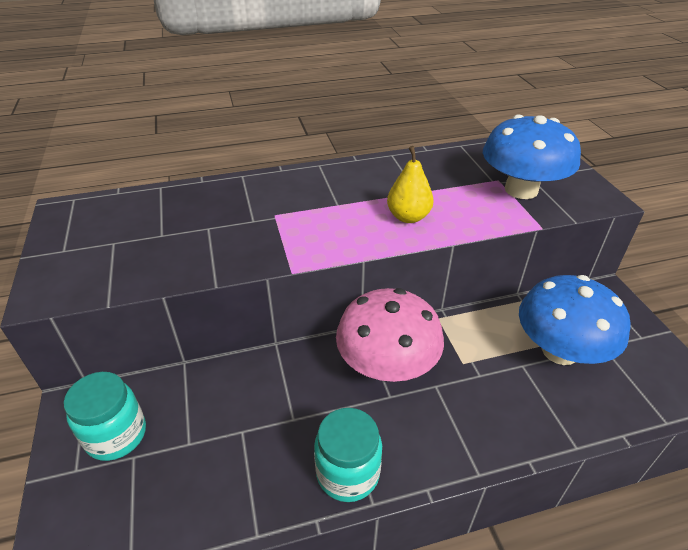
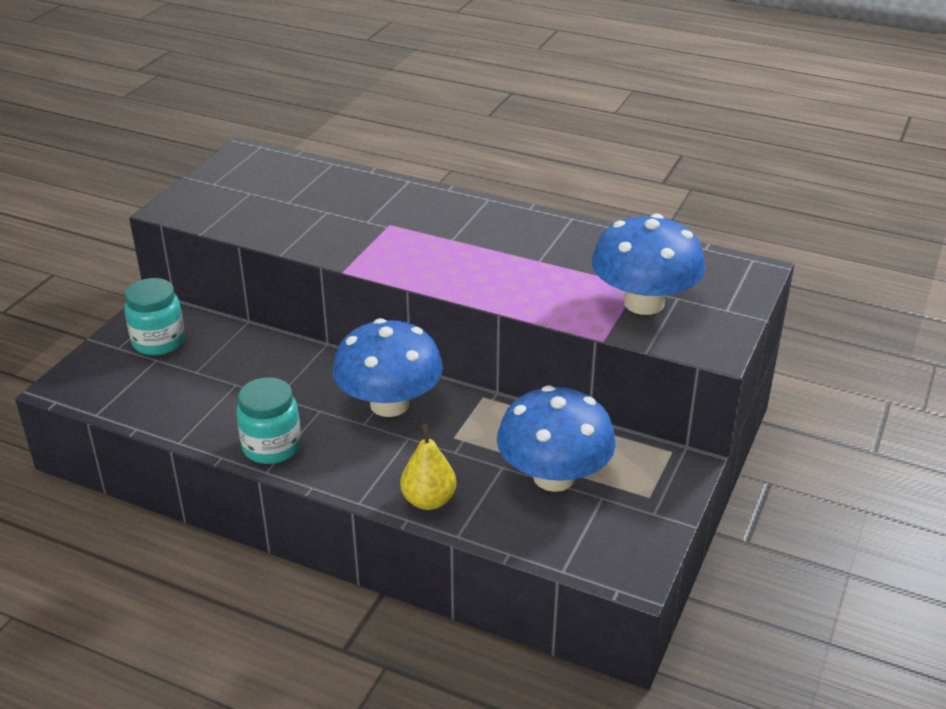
camera: 40 degrees right, 5 degrees down
(387, 365) = (389, 404): pink mushroom -> blue mushroom
(408, 217) = (495, 276): yellow pear -> yellow pear (429, 500)

